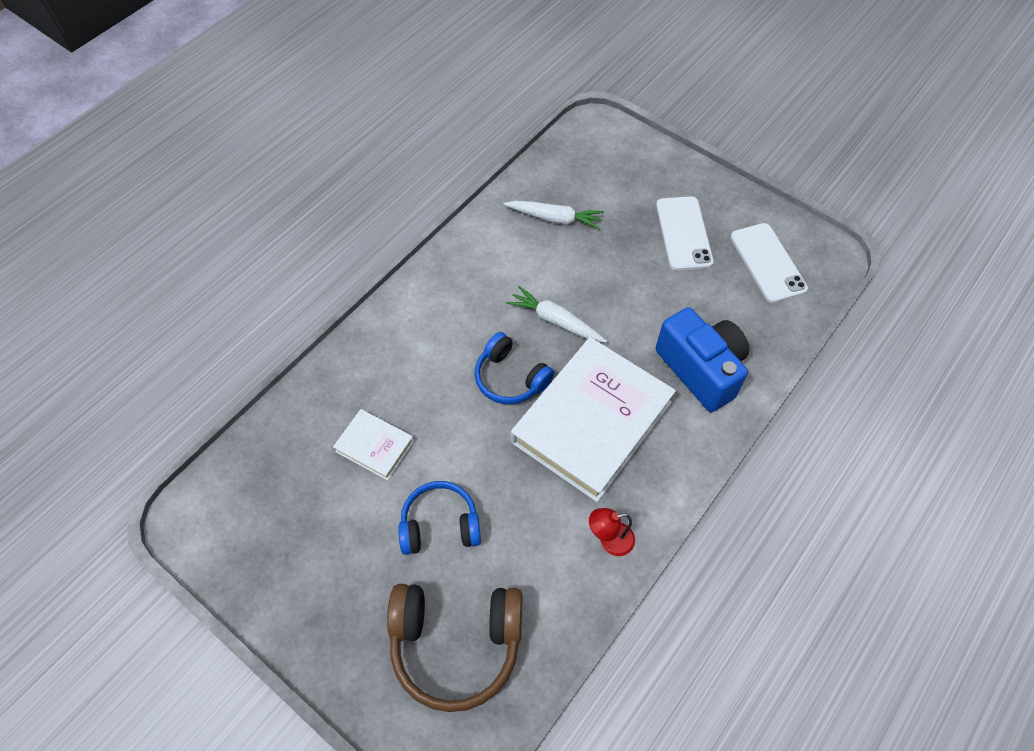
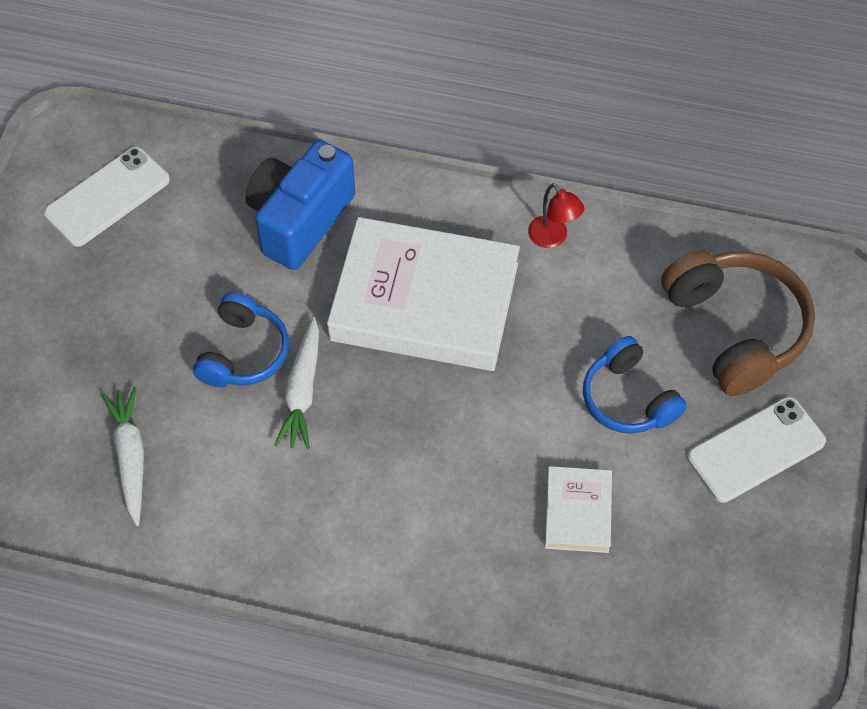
camera: 115 degrees left, 0 degrees up
(510, 378) = (410, 407): blue headphones -> blue headphones (244, 353)
(683, 233) = (95, 298): white phone -> white phone (756, 449)

